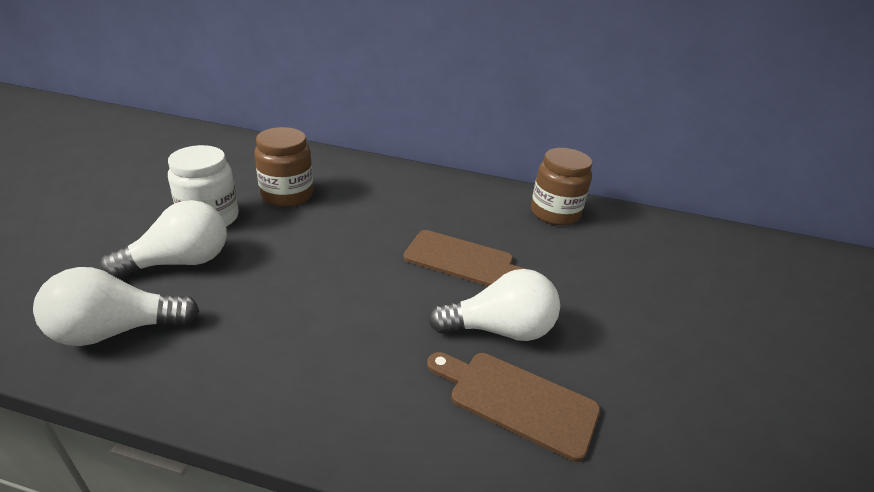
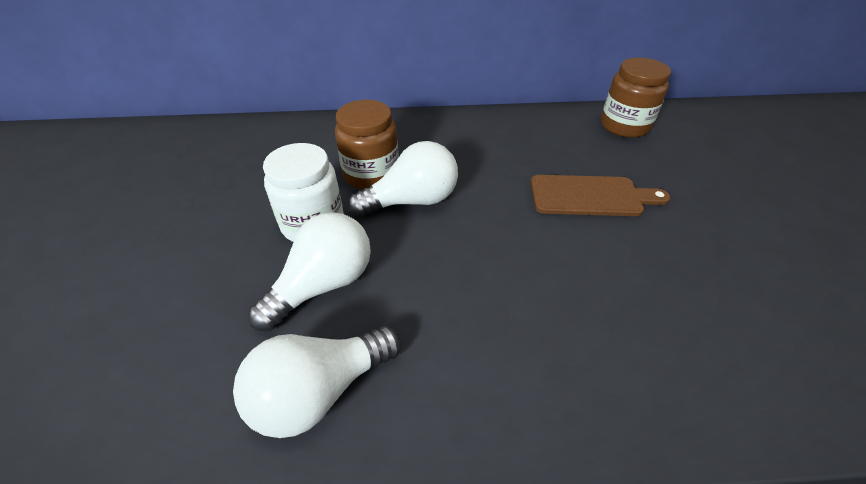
camera: 15 degrees left, 10 degrees up
(499, 329) = (678, 257): white light bulb -> white light bulb (412, 201)
(517, 400) = (752, 324): brown cutting board -> none

